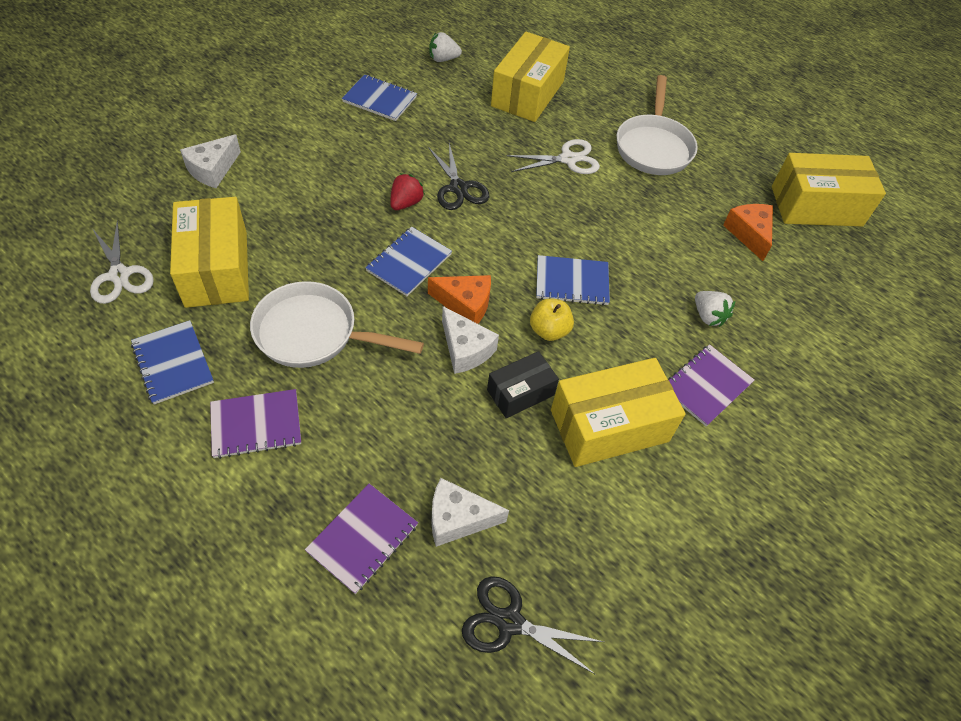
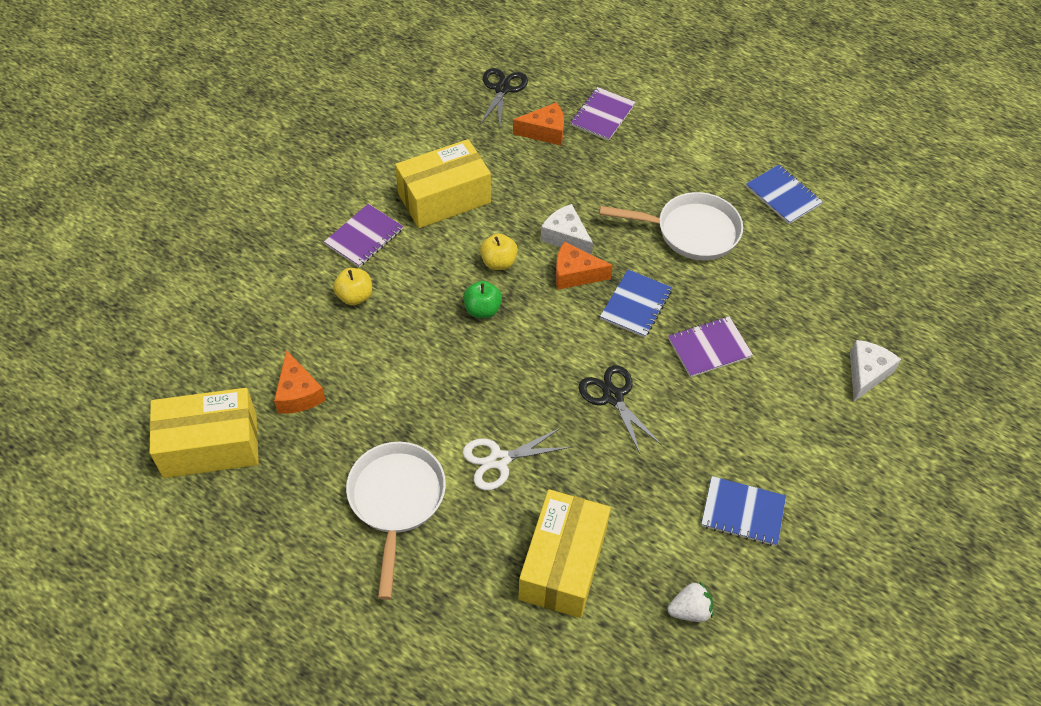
camera: 175 degrees right, 0 degrees up
(119, 275) = (871, 254): white scissors -> none
(217, 268) = (798, 272): yellow box -> none
(256, 425) = (701, 165): purple notebook -> purple notebook (709, 348)
(406, 203) = (660, 368): red strawberry -> none
(458, 518) = (544, 132): white cheese -> orange cheese
(509, 622) = (502, 89): black scissors -> black scissors turned 90 degrees counterclockwise
(520, 392) = (515, 211): black box -> none
(572, 282) = (482, 310): blue notebook -> green apple
(708, 316) = (355, 296): white strawberry -> yellow apple

